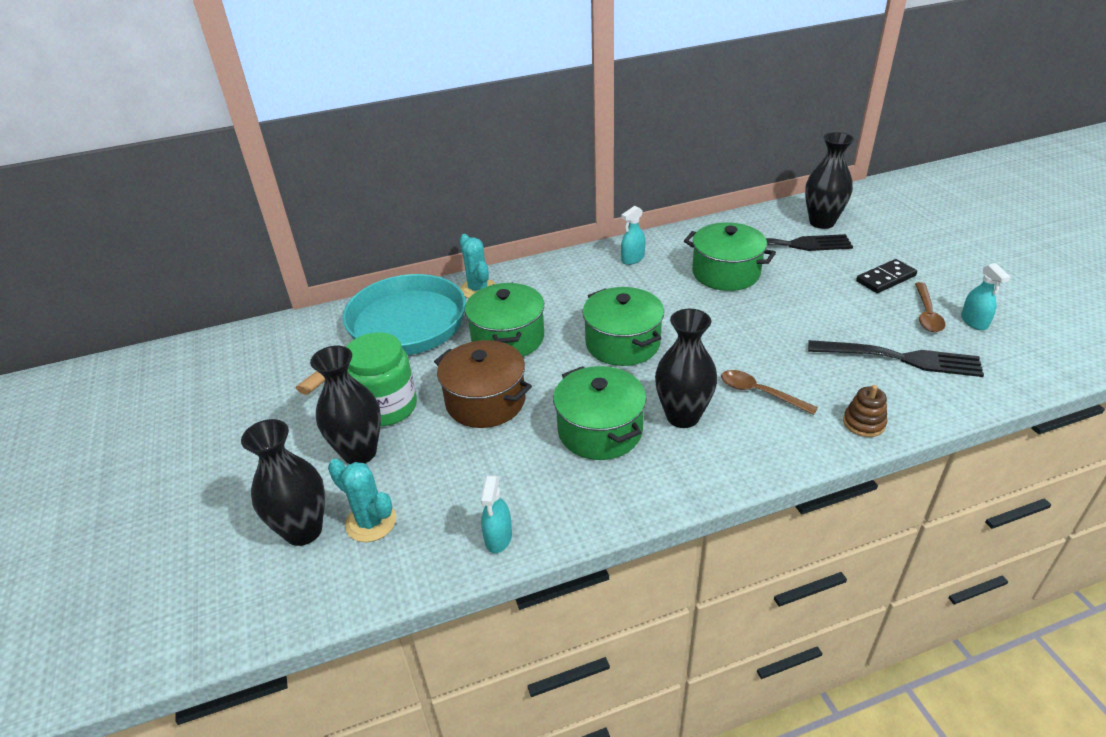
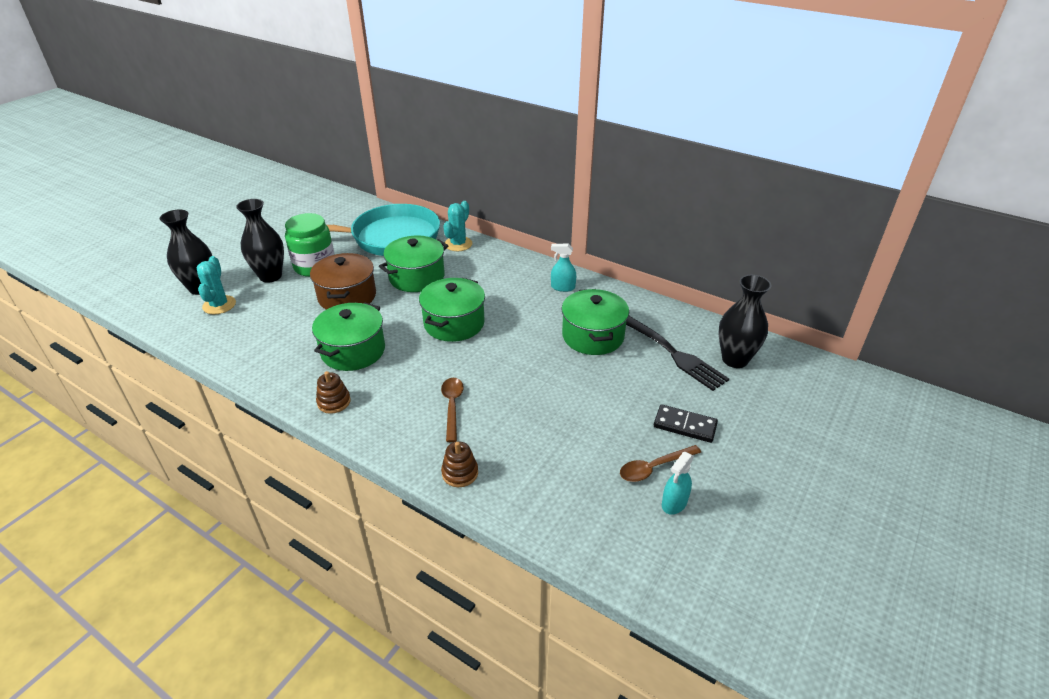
camera: 50 degrees right, 0 degrees up
(498, 537) = (232, 352): turquoise spray bottle -> none
(682, 416) = (395, 380): black vase -> none
(682, 475) = (334, 402): none -> brown stacking toy
(900, 358) = (567, 469): black fork -> none

